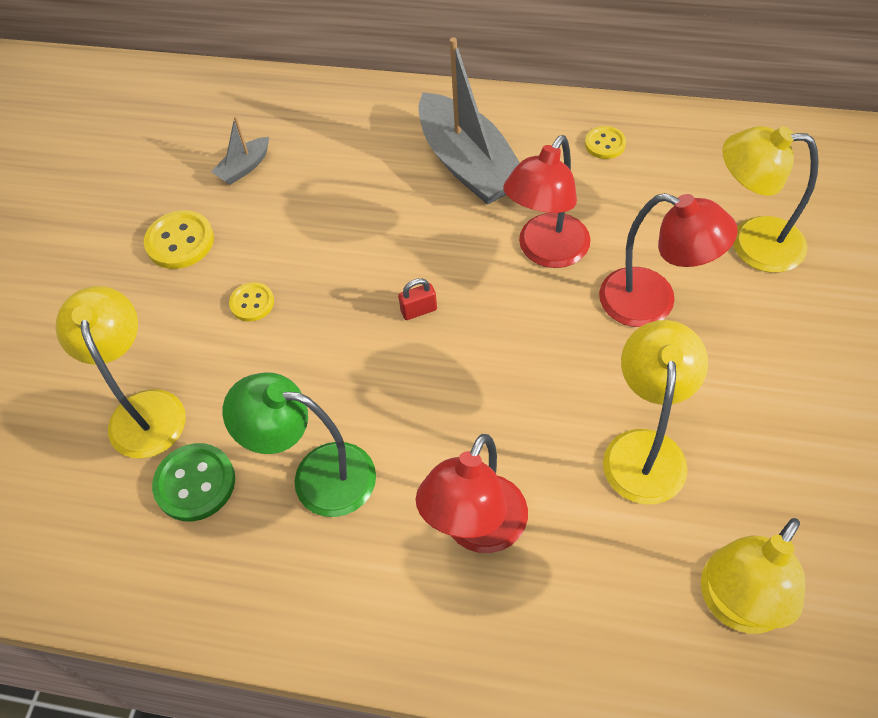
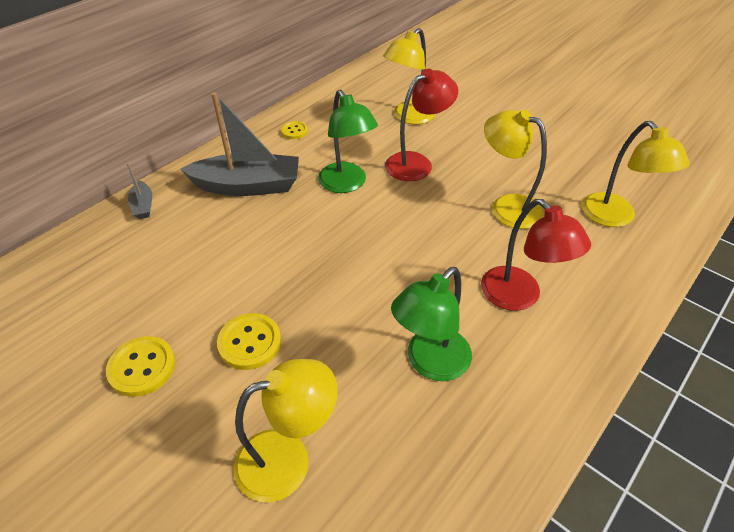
camera: 65 degrees left, 10 degrees down
(144, 409) = (288, 459): yellow lamp -> yellow lamp turned 150 degrees clockwise
(195, 483) = (386, 447): green button -> none
(244, 167) = (116, 296): grey boat -> grey boat (143, 205)
(252, 303) = (250, 342): yellow button -> yellow button, size x1.62
(419, 310) = (339, 255): red padlock -> none
(546, 252) = (347, 184): red lamp -> green lamp

